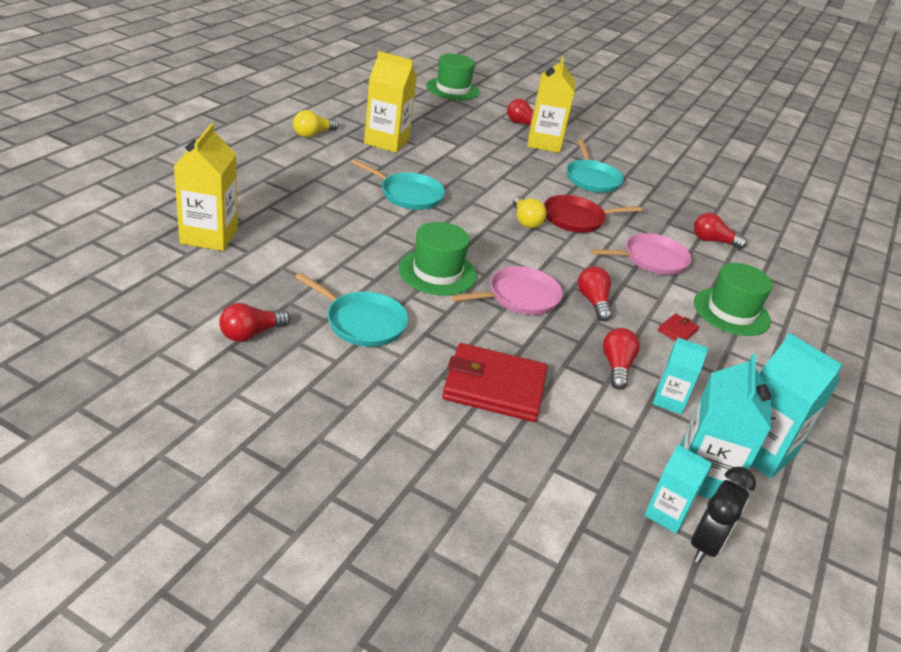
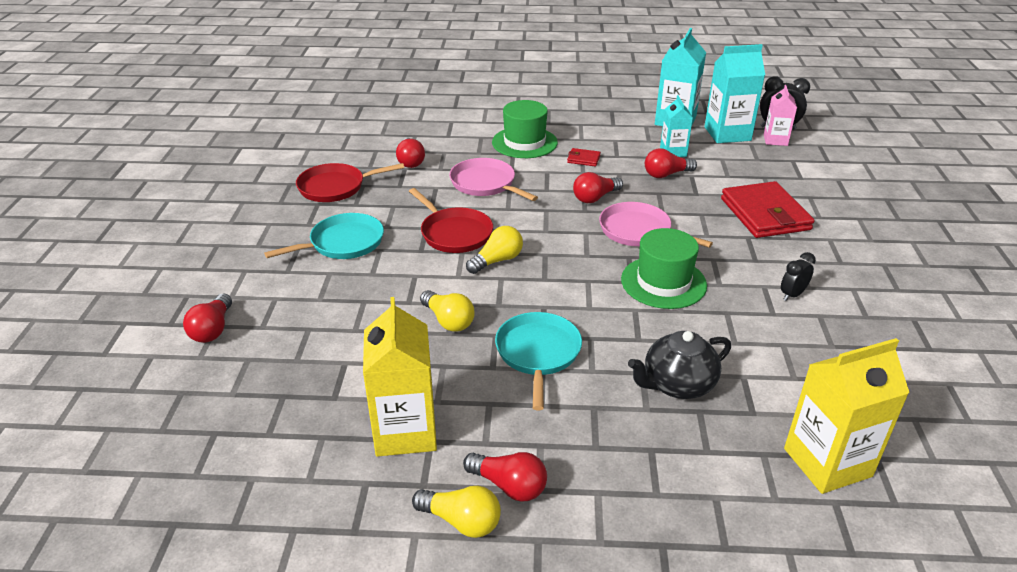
camera: 110 degrees left, 0 degrees up
(251, 334) = (899, 346): red light bulb -> red light bulb (509, 486)
(328, 223) = (677, 384): none -> black teapot
(362, 322) = (792, 295): turquoise pan -> black clock
(452, 89) = (109, 443): green hat -> none
(469, 181) = (448, 321): none -> yellow light bulb
(544, 143) = (266, 297): yellow carton -> none
(666, 514) = (775, 140): turquoise carton -> pink carton
(679, 199) = (335, 187): none -> red pan

